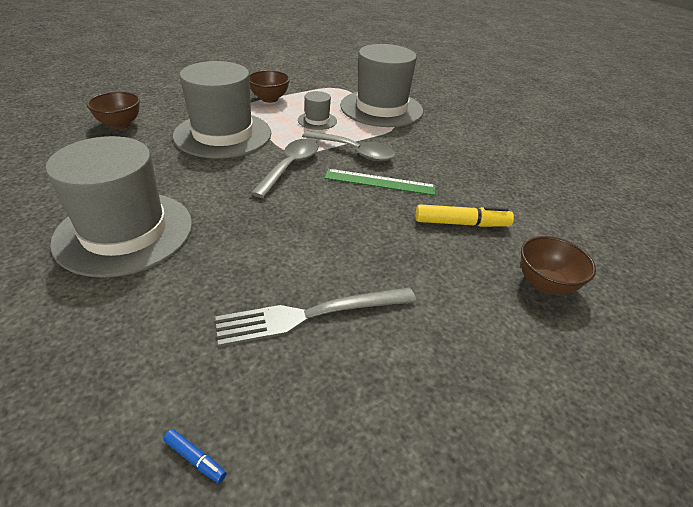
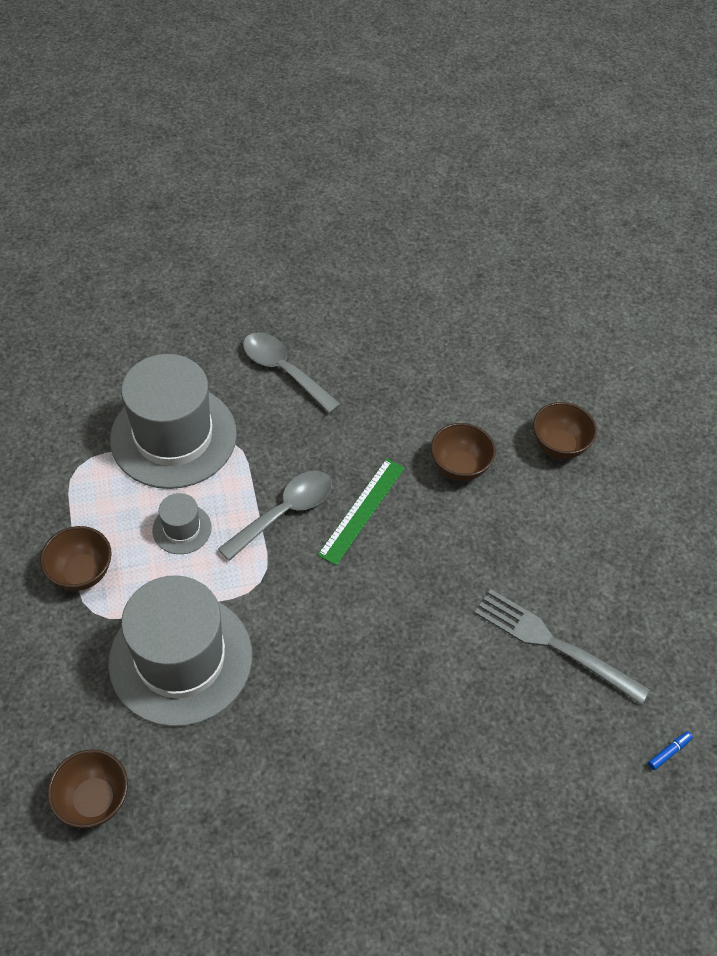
camera: 70 degrees left, 15 degrees up
(125, 232) = (384, 796): grey hat -> none
(290, 166) = (297, 594): grey spoon -> grey spoon (283, 371)
(308, 315) = (552, 643): grey fork -> grey fork turned 120 degrees clockwise
(461, 223) = (459, 467): yellow marker -> brown bowl

